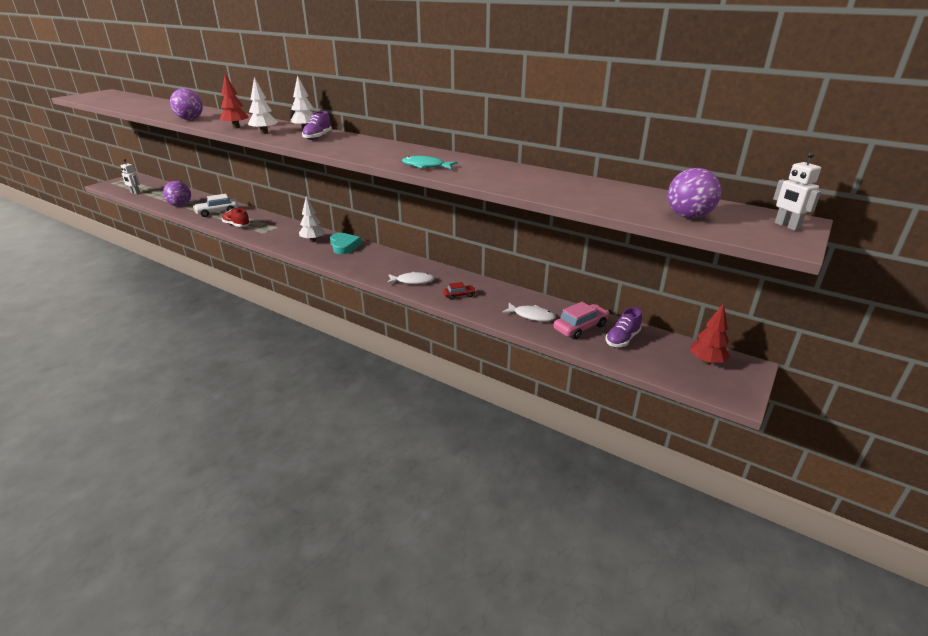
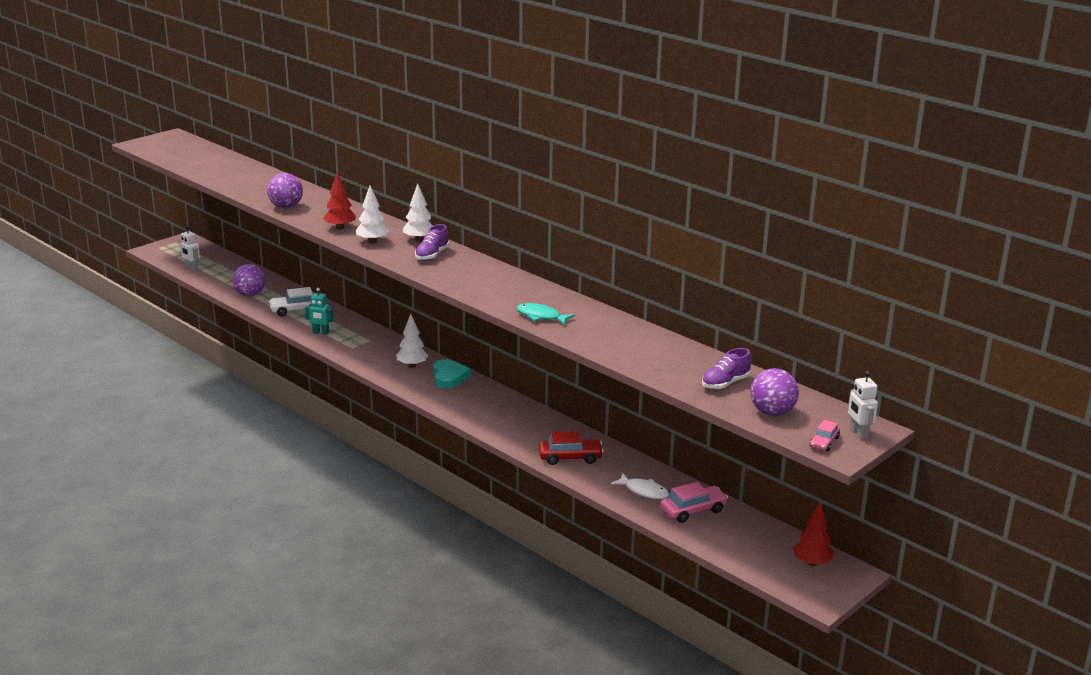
camera: 10 degrees right, 5 degrees down
(236, 225) = (320, 333): red shoe -> turquoise robot
(413, 281) = (521, 434): white fish -> none
(459, 295) = (570, 457): red car -> red car, size x1.71
(622, 339) = (733, 529): purple shoe -> purple shoe (725, 383)
(763, 236) = (824, 442): none -> pink car

